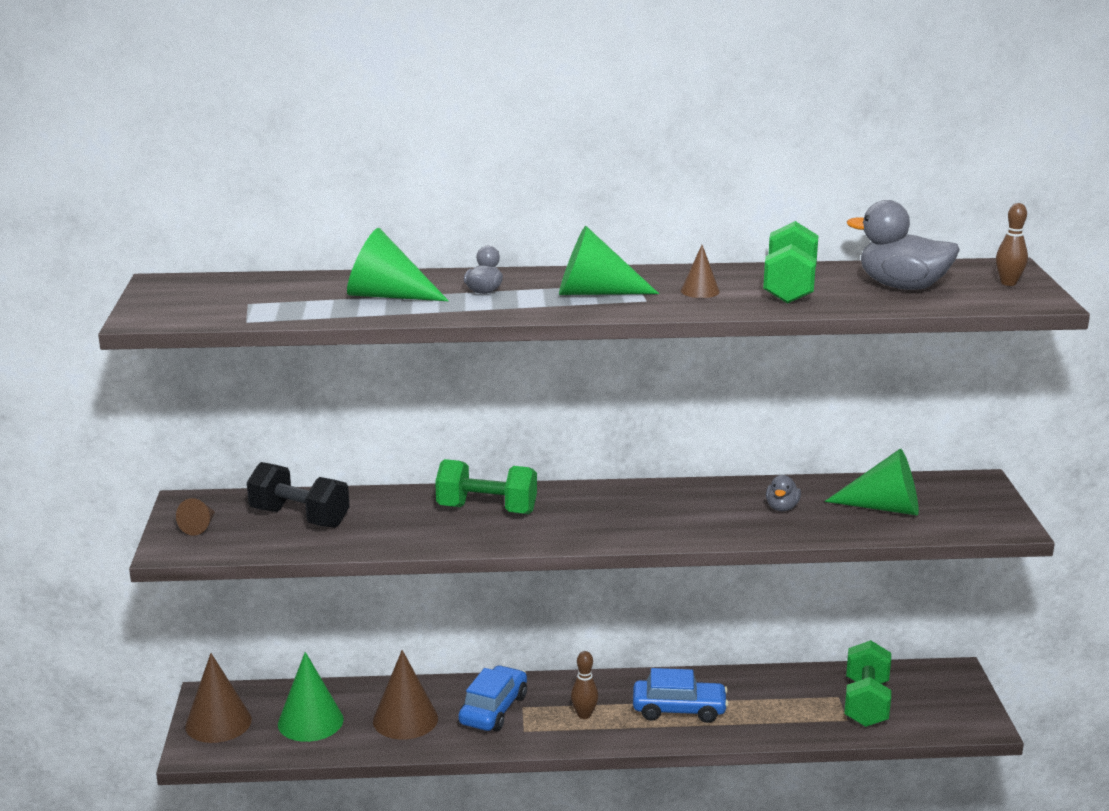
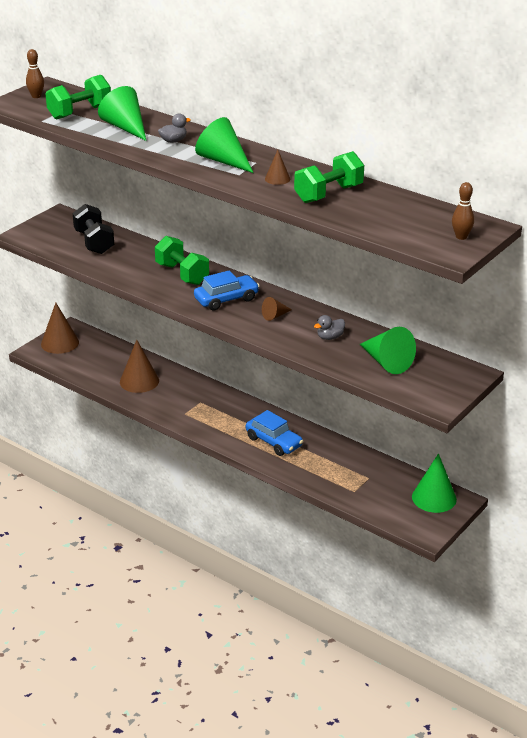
camera: 40 degrees right, 10 degrees up
(200, 526) = (47, 229): brown cone -> brown cone (275, 316)
(310, 721) = (98, 361): green cone -> green cone (434, 498)
(493, 709) = (185, 396): blue car -> blue car (226, 299)
(584, 715) = (223, 420): brown bowling pin -> brown bowling pin (36, 96)
(866, 703) = (378, 489): green dumbbell -> green dumbbell (80, 112)
(902, 286) = (392, 216): grey duck -> none

